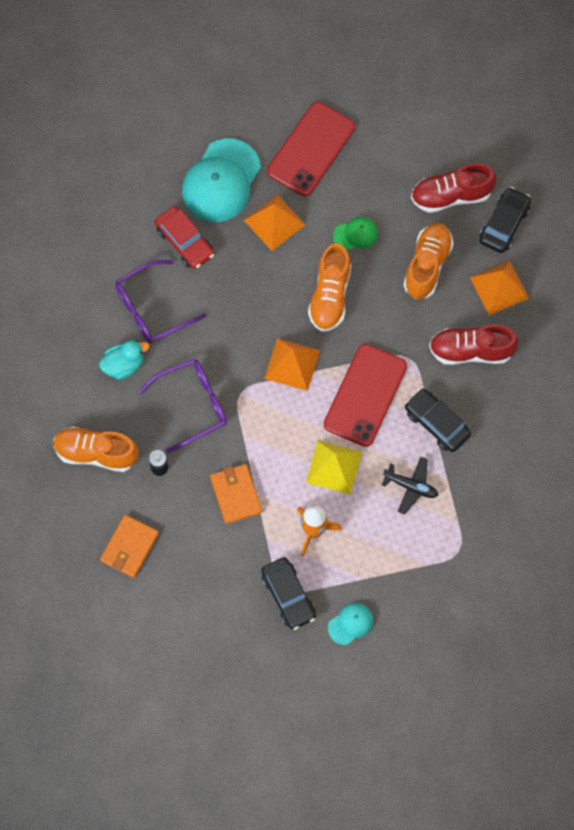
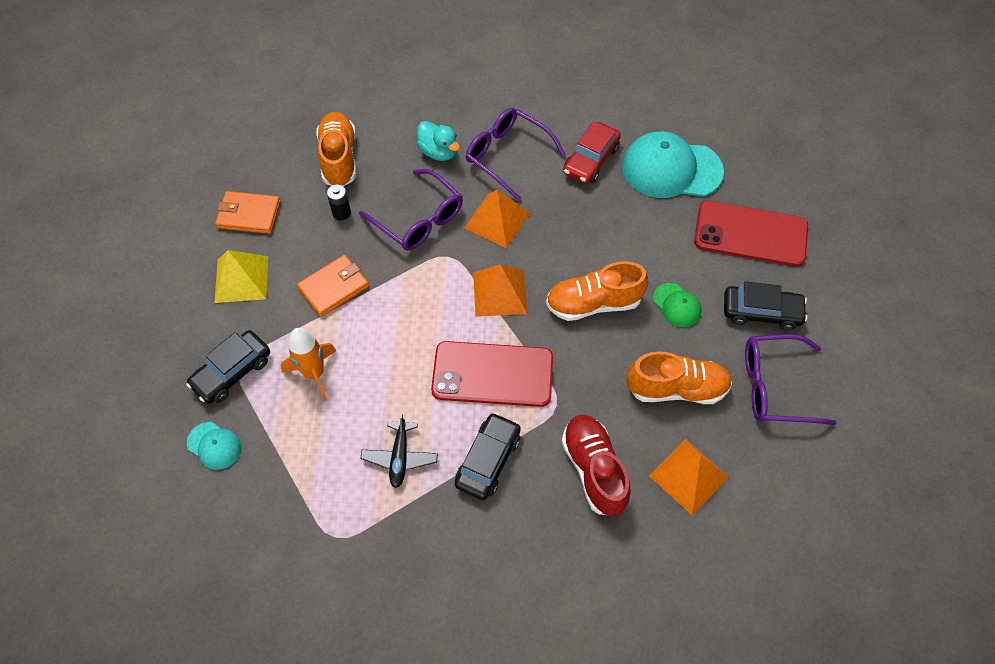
camera: 70 degrees right, 10 degrees down
(274, 222) = (651, 227): orange pyramid -> orange pyramid (497, 220)
(334, 467) = (396, 370): yellow pyramid -> yellow pyramid (241, 279)
(451, 196) = (774, 386): red shoe -> purple glasses
(504, 224) = (771, 455): black car -> black car (761, 312)

